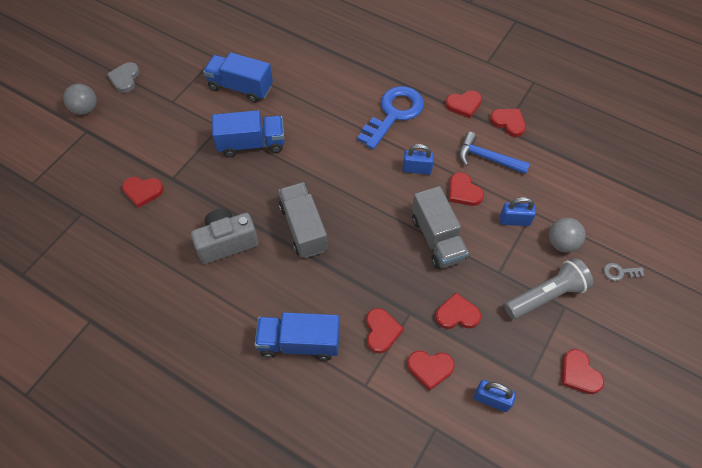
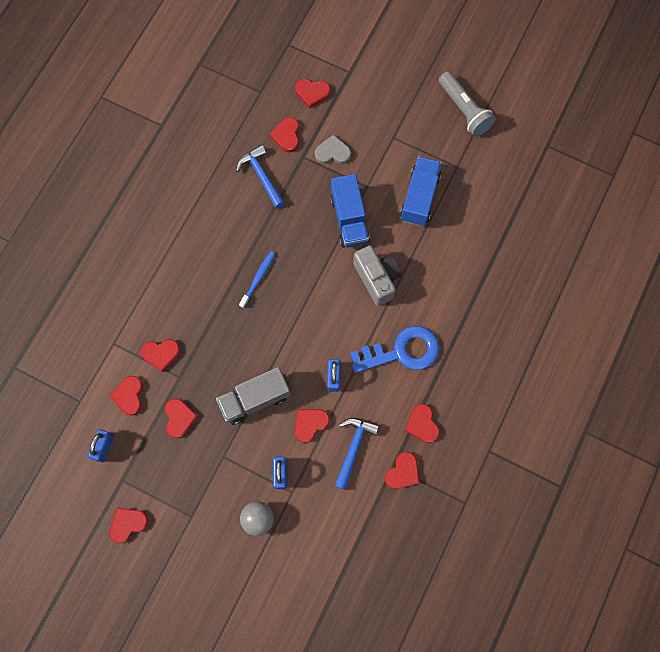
camera: 85 degrees right, 15 degrees up
(85, 109) = (375, 64): grey ball -> none
(99, 165) = (312, 93): none -> red heart
(125, 79) = (417, 89): grey heart -> grey heart (333, 152)
(185, 218) = (261, 176): none -> blue hammer
(227, 243) = (239, 215): grey camera -> grey camera (377, 278)
(299, 343) = (148, 288): blue truck -> none
(303, 228) = (258, 278): grey truck -> blue toothbrush
(394, 114) = (402, 351): blue key -> blue key turned 45 degrees counterclockwise
(546, 295) = (201, 499): grey flashlight -> grey flashlight (464, 110)
(619, 272) = (229, 573): grey key -> none

